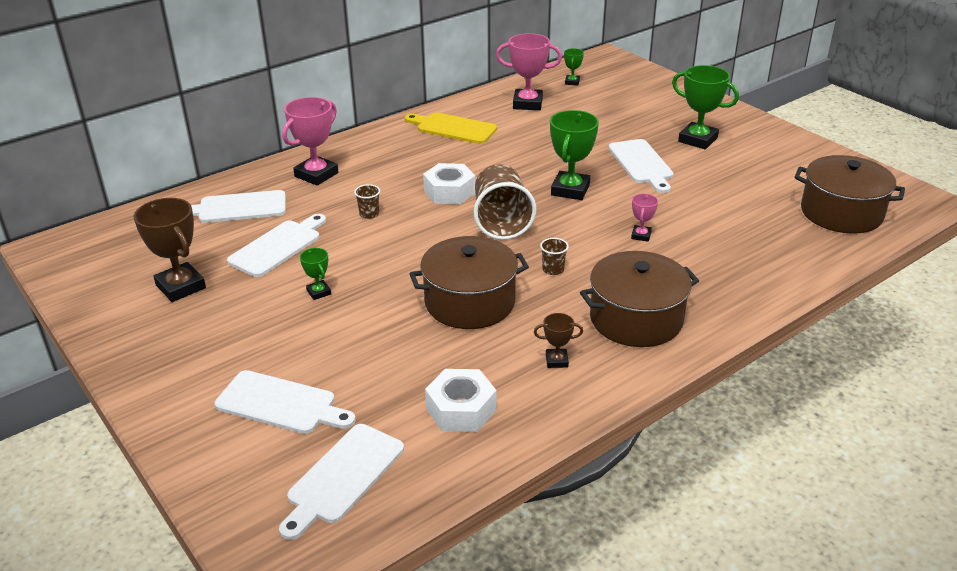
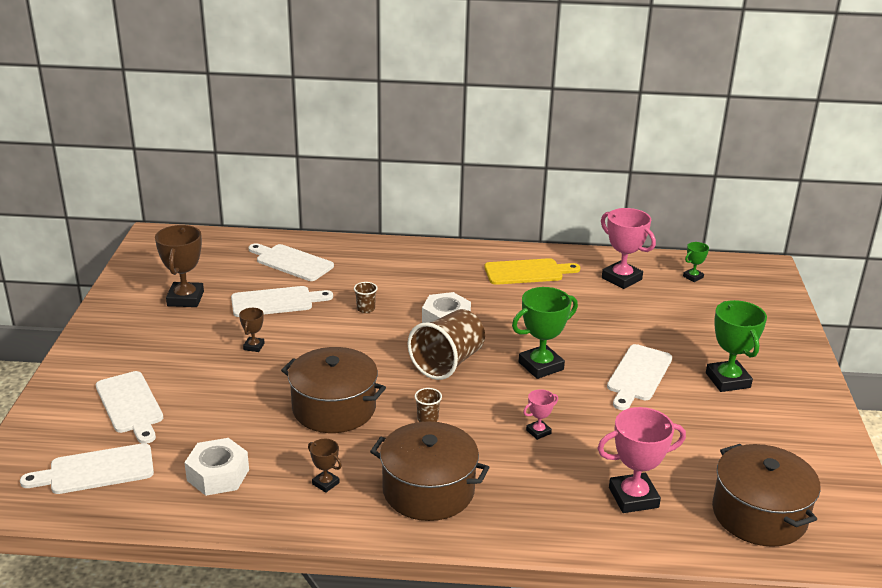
camera: 40 degrees right, 5 degrees down
(316, 175) = (374, 262): pink trophy -> pink trophy (633, 497)
(319, 292) = (254, 346): green trophy -> brown trophy
(453, 128) = (527, 272): yellow cutting board -> yellow cutting board turned 105 degrees clockwise

